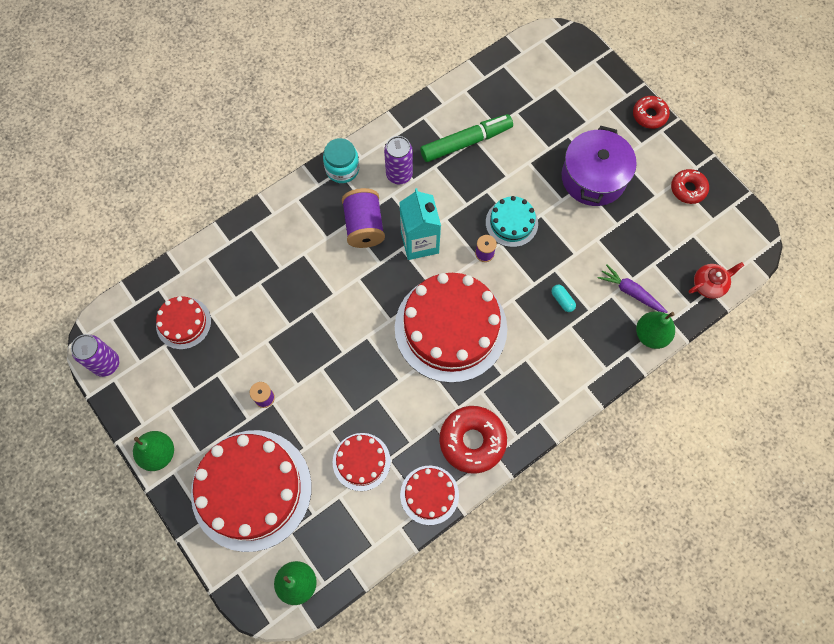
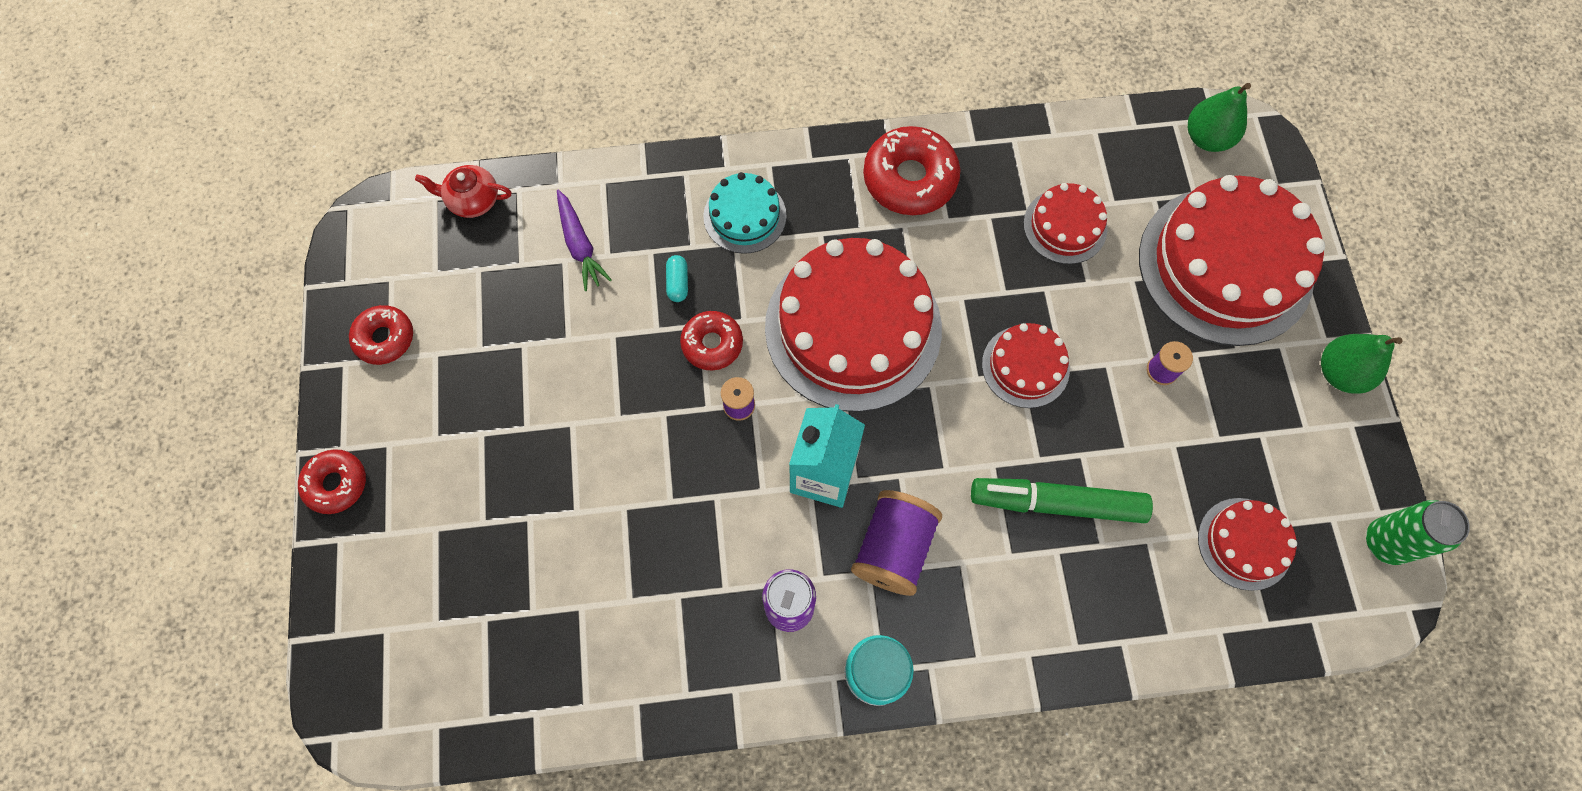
camera: 150 degrees left, 0 degrees up
(106, 364) = (1385, 542): purple can -> green can
(429, 495) = (998, 149): red cake -> red cake (1025, 366)
(466, 142) = (647, 603): green marker -> green marker (1056, 503)
(511, 223) = (669, 429): turquoise cake -> turquoise cake (745, 216)
(520, 277) = (712, 344): none -> red donut
(593, 178) = (500, 431): purple pot -> none
(651, 335) = (598, 181): green pear -> none

